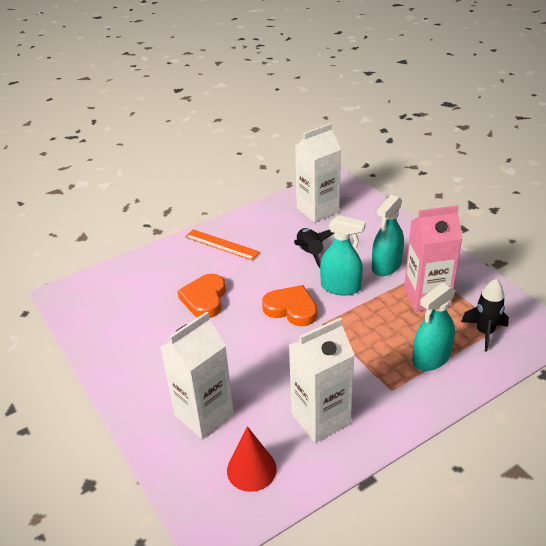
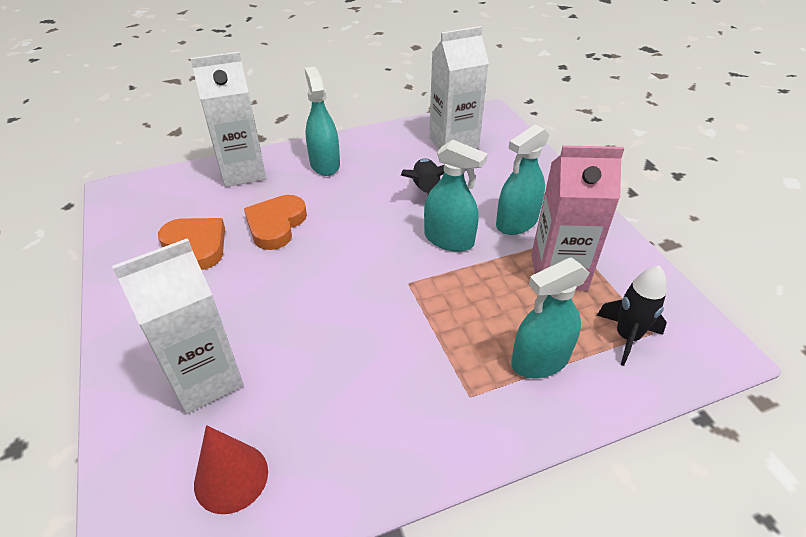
camera: 10 degrees right, 5 degrees up
(222, 244) = (325, 164): orange ruler -> turquoise spray bottle
(291, 309) = (376, 256): orange heart -> orange heart (196, 245)
(320, 419) = (356, 419): white carton -> white carton (243, 172)

